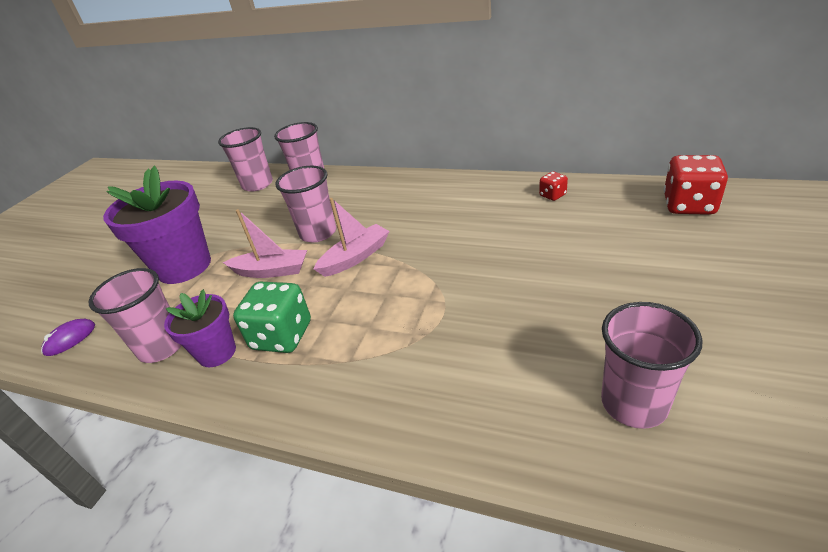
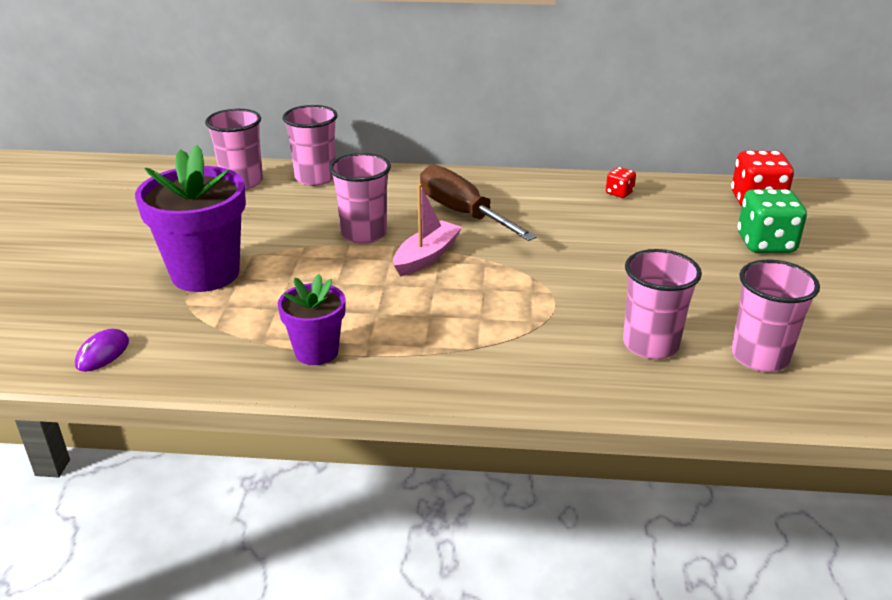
camera: 20 degrees left, 5 degrees down
(162, 347) = (240, 351): pink cup -> pink cup (650, 345)
(271, 271) = (329, 273): pink boat -> none
(282, 336) = (386, 332): green dice -> green dice (765, 243)
(406, 214) = (463, 213): none -> brown screwdriver

